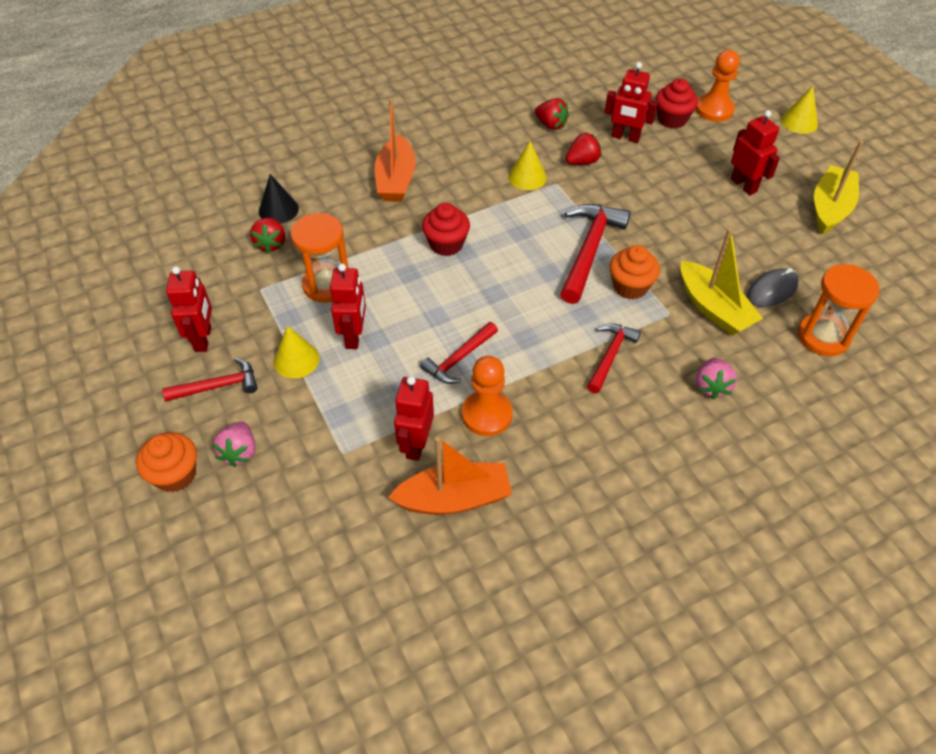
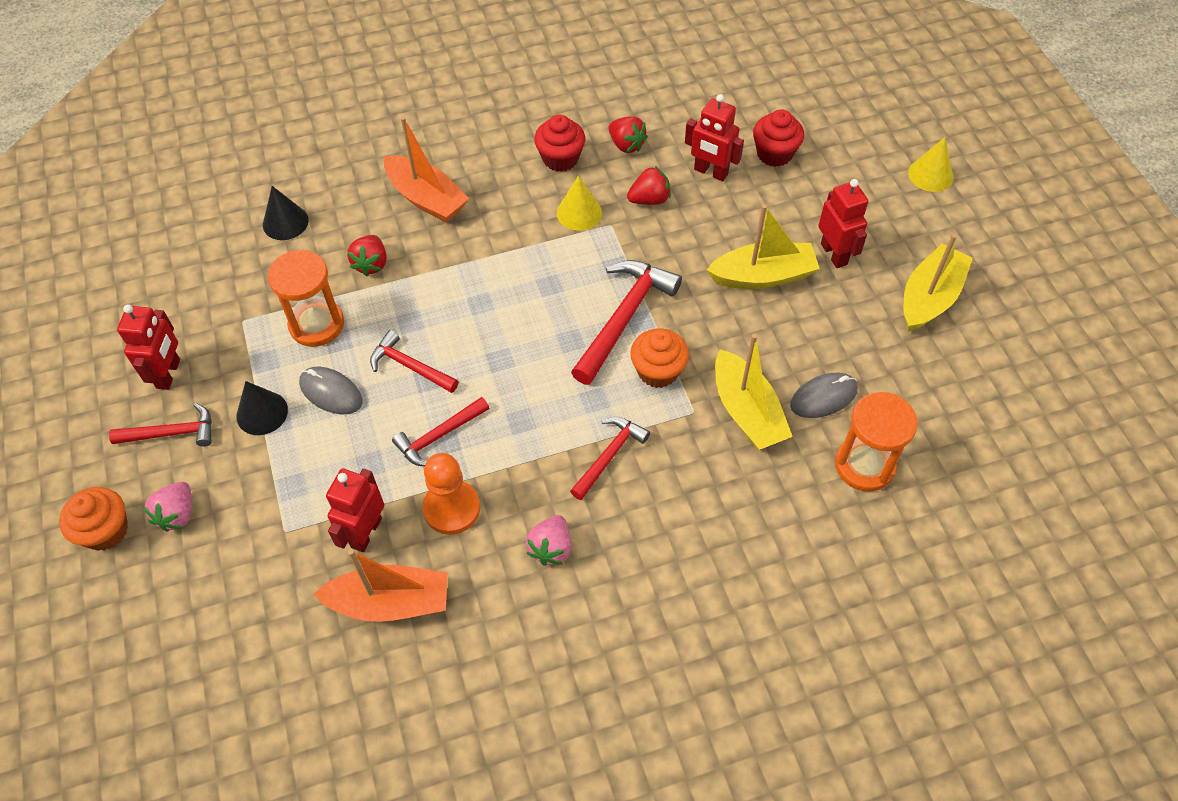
camera: 10 degrees right, 5 degrees up
(271, 243) = (267, 264): red strawberry -> red strawberry (371, 264)
(296, 360) = (262, 413): yellow cone -> black cone
(354, 336) = (331, 392): red robot -> grey mouse
(396, 180) = (426, 198): orange boat -> orange boat turned 60 degrees counterclockwise
(418, 308) = (410, 367): none -> red hammer
(446, 244) = (462, 290): red cupcake -> red cupcake (560, 158)
(692, 207) = (763, 276): none -> yellow boat
(711, 386) = (714, 509): pink strawberry -> pink strawberry (551, 548)
(714, 110) = (830, 146): orange pawn -> none

